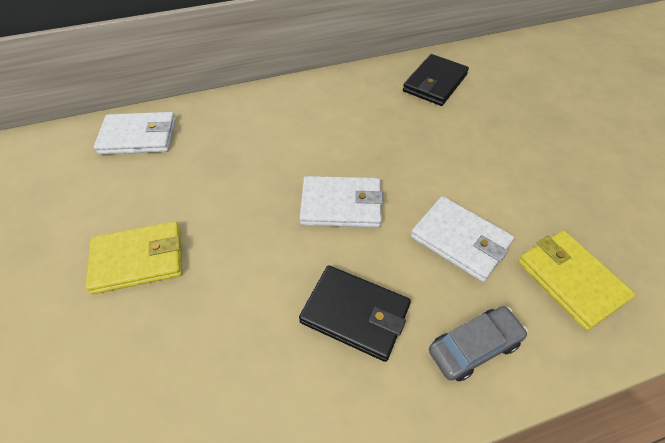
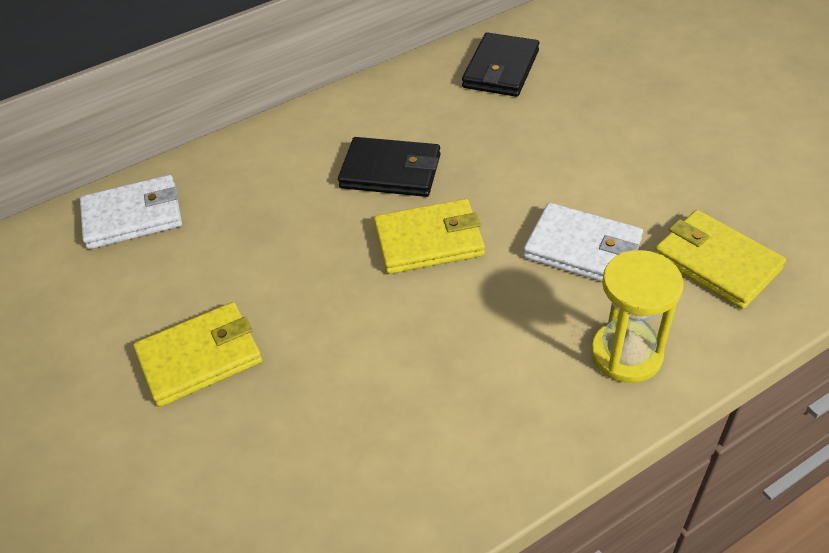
camera: 10 degrees left, 5 degrees down
(341, 205) = (429, 240): white wallet -> yellow wallet
(355, 314) = (484, 353): black wallet -> black wallet (391, 171)
(473, 347) = (626, 354): grey car -> yellow hourglass

